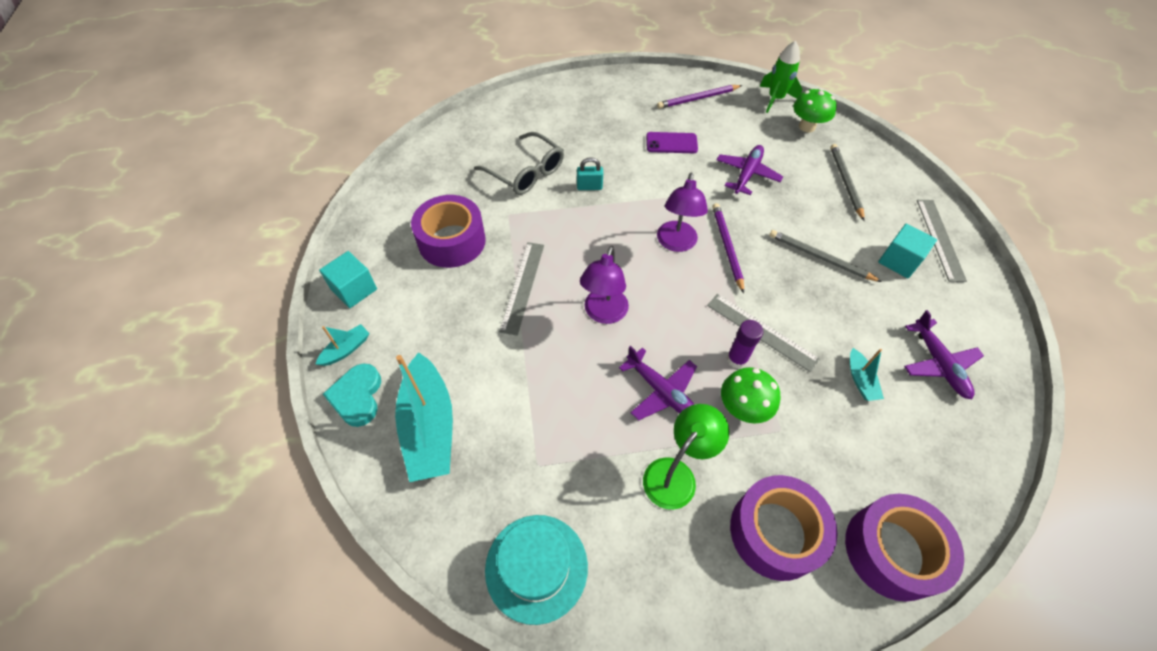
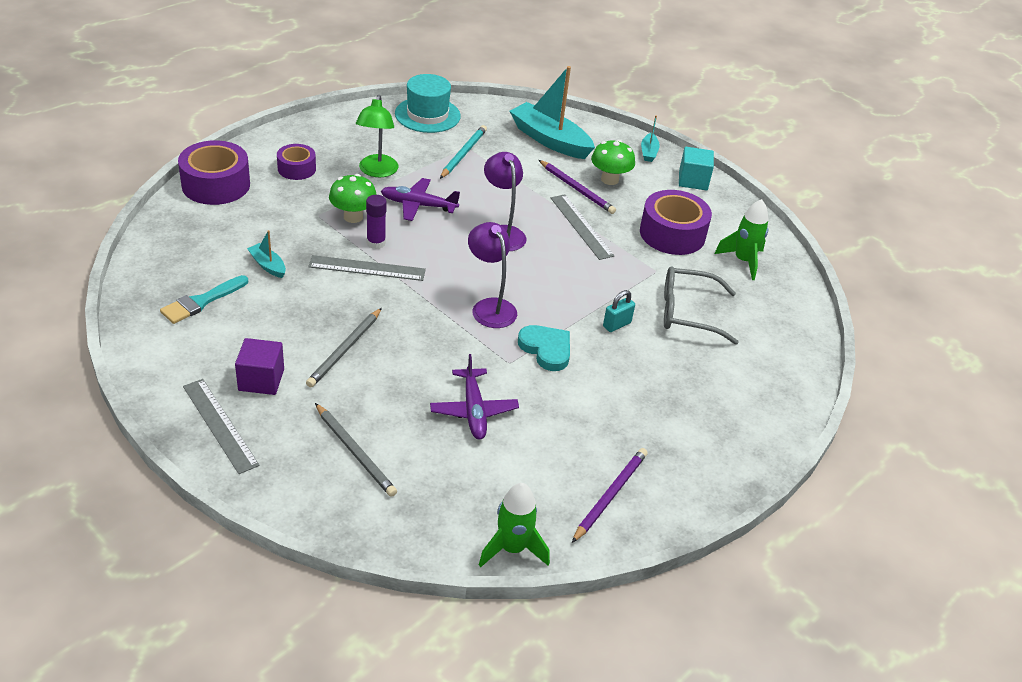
camera: 140 degrees right, 15 degrees down
(357, 396) = (609, 137): turquoise heart -> turquoise heart (546, 349)
(428, 191) = (743, 261): none -> green rocket
(551, 455) = (463, 154): none -> turquoise pencil
(671, 143) = (584, 412): purple phone -> none
(727, 247) = (441, 323): purple pencil -> purple pencil (577, 189)
(775, 532) = (296, 169): purple tape -> purple tape, size x0.58
(807, 127) = (443, 518): green mushroom -> green mushroom (609, 179)
(820, 258) = (345, 350): grey pencil -> grey pencil turned 120 degrees clockwise
(899, 261) = (261, 380): turquoise cube -> purple cube
(938, 363) = (201, 301): purple plane -> turquoise brush

